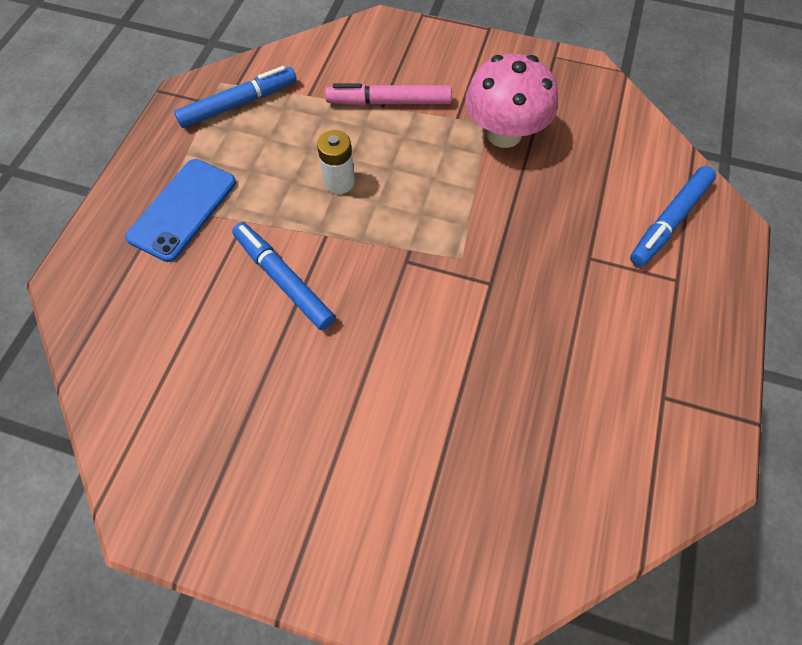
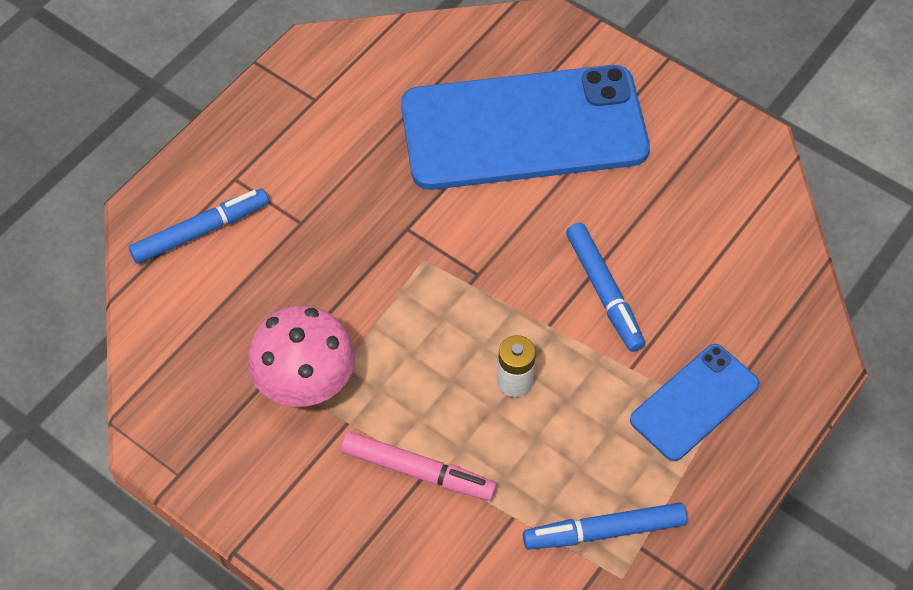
camera: 160 degrees left, 5 degrees down
(423, 439) = (523, 128): none -> blue phone

